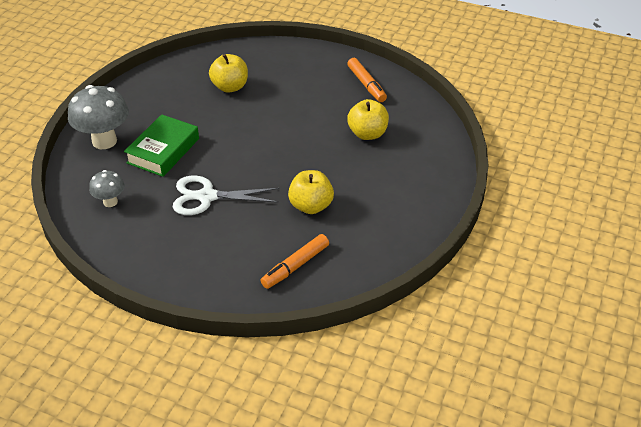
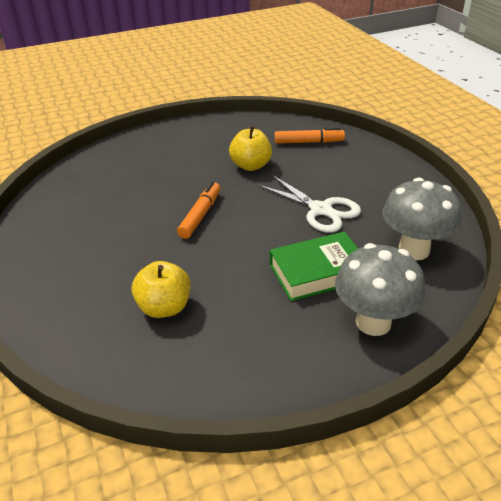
camera: 135 degrees left, 5 degrees down
(110, 202) = (413, 250): grey mushroom -> grey mushroom, size x1.83
(366, 84) = (52, 227): orange marker -> orange marker (200, 215)
(367, 134) = (131, 188): yellow apple -> none

